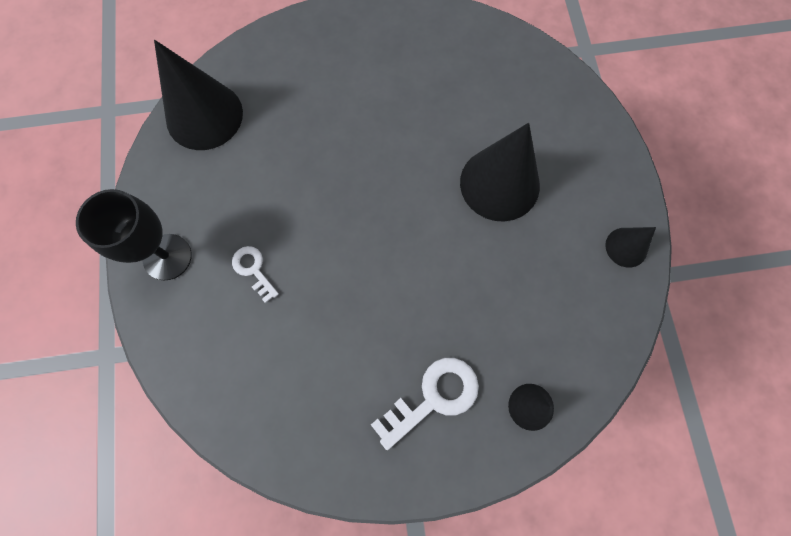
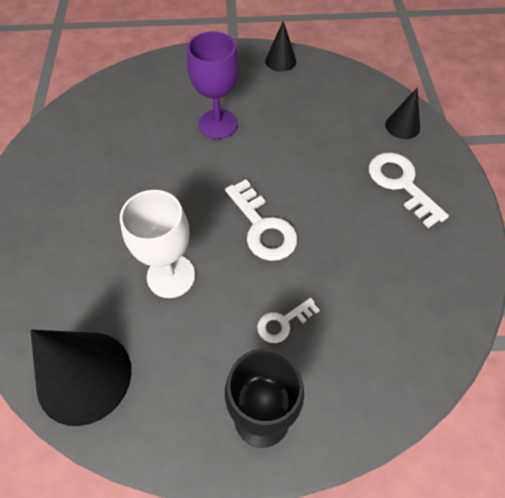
camera: 85 degrees left, 15 degrees down
(299, 165) = (171, 276): none -> white goblet
(360, 243) = (262, 227): none -> white key
(499, 184) = (218, 124): black cone -> purple goblet

